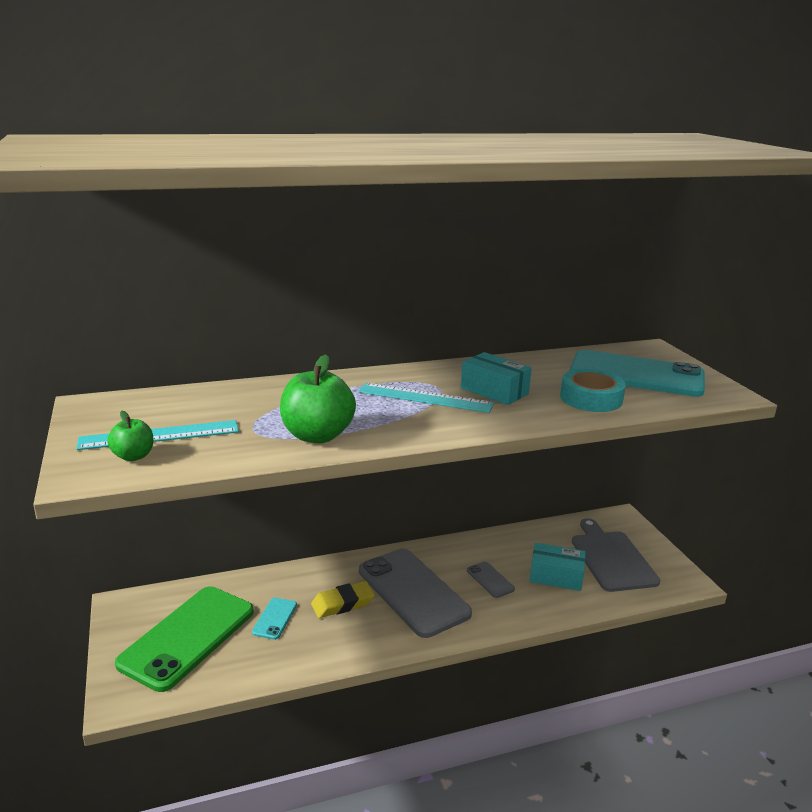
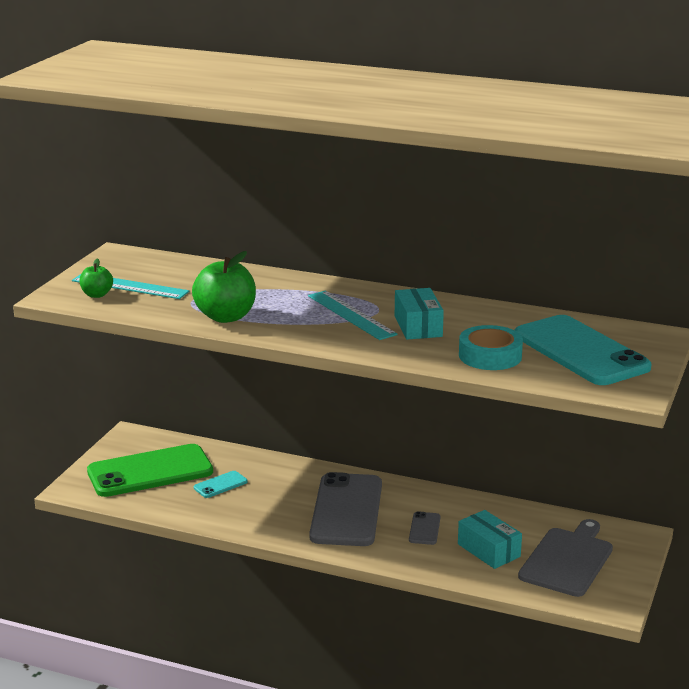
camera: 40 degrees right, 0 degrees up
(342, 603) = (281, 496): yellow eraser -> none

